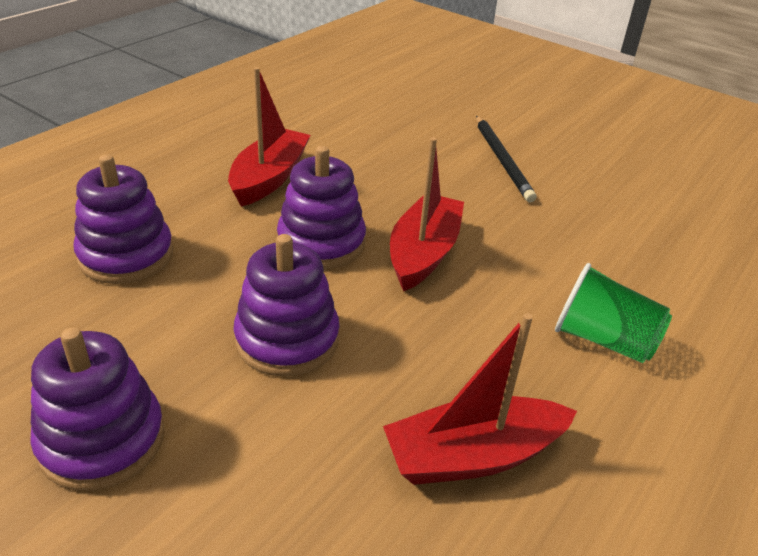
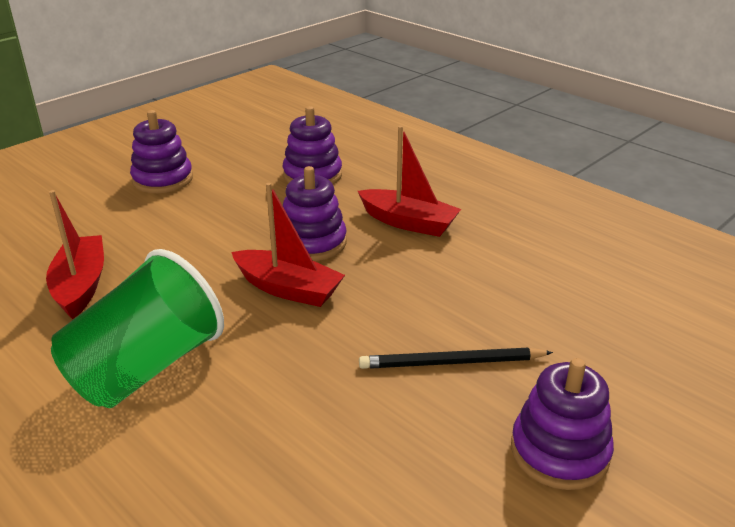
camera: 100 degrees right, 5 degrees down
(287, 339) = (211, 227): purple stacking toy -> purple stacking toy (559, 452)
(603, 340) = (146, 368): green cup -> green cup, size x1.70

